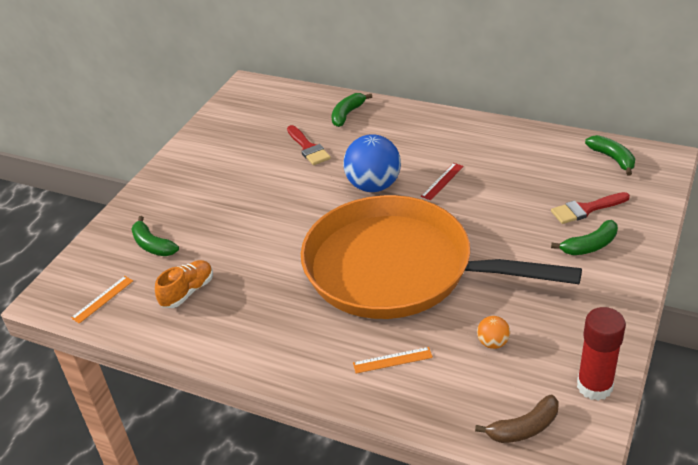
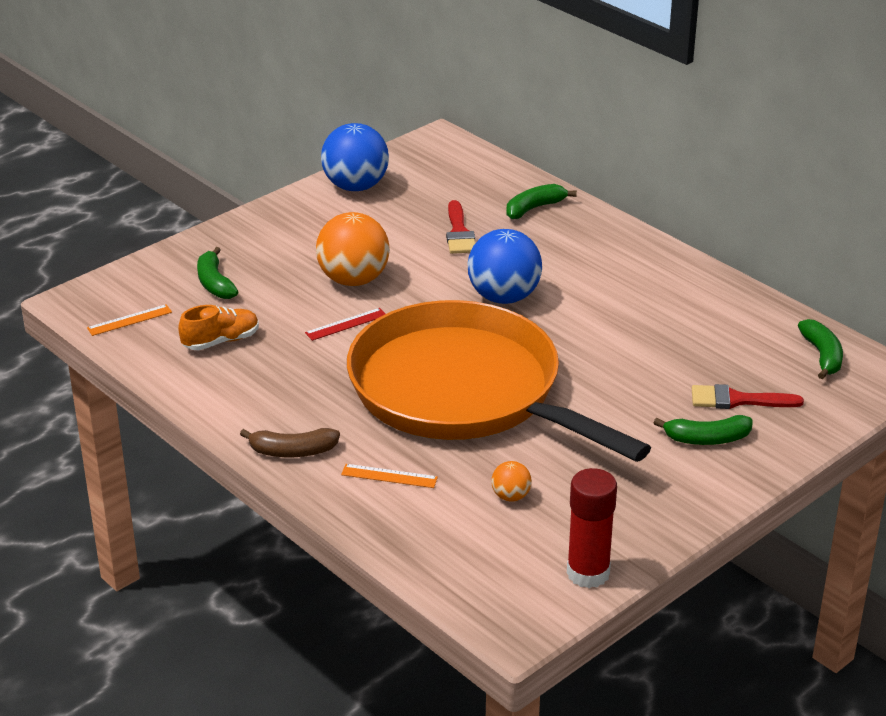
camera: 20 degrees right, 5 degrees down
(211, 136) = (355, 186): none -> blue ball
(257, 208) = (353, 280): none -> orange ball
(442, 181) = (589, 317): red ruler -> red ruler (346, 324)
(524, 428) = (478, 583): brown banana -> brown banana (292, 451)

